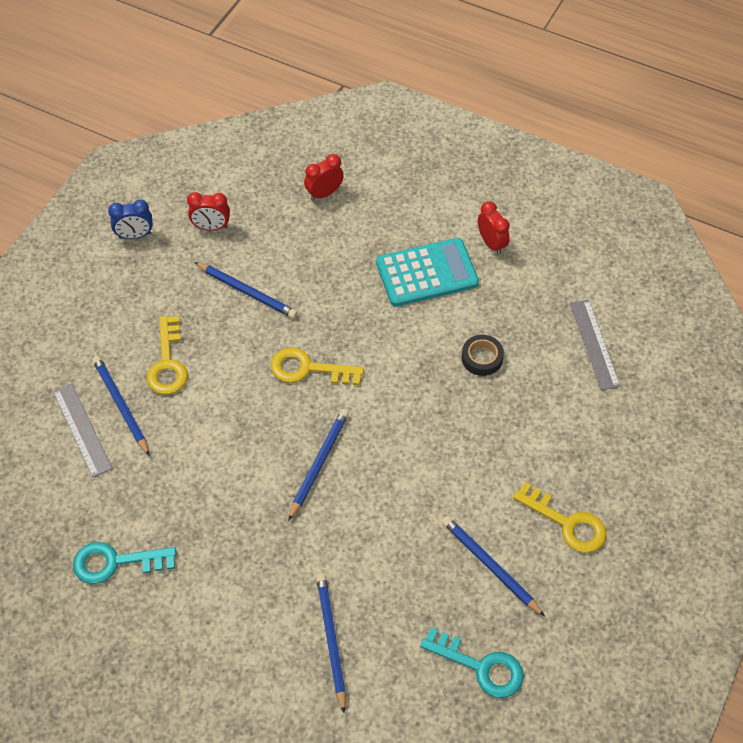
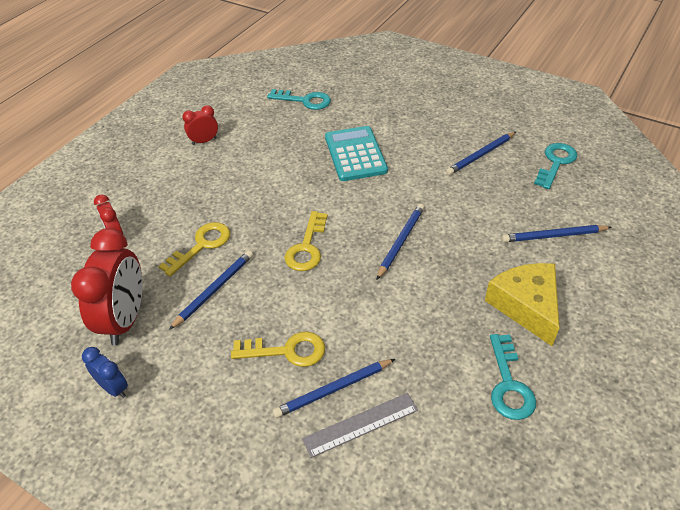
camera: 85 degrees left, 10 degrees down
(135, 235) = (114, 388): blue clock -> blue clock turned 45 degrees counterclockwise
(211, 227) = (125, 319): red clock -> red clock, size x1.99
(217, 592) = (526, 306): none -> yellow cheese
(318, 463) = (400, 241): blue pencil -> blue pencil turned 90 degrees clockwise
(427, 273) = (223, 175): turquoise calculator -> turquoise calculator (355, 154)
(482, 358) = (309, 151): black tape -> none
(567, 523) = (445, 121): yellow key -> yellow key (201, 245)
(594, 344) = (305, 100): grey ruler -> turquoise key

